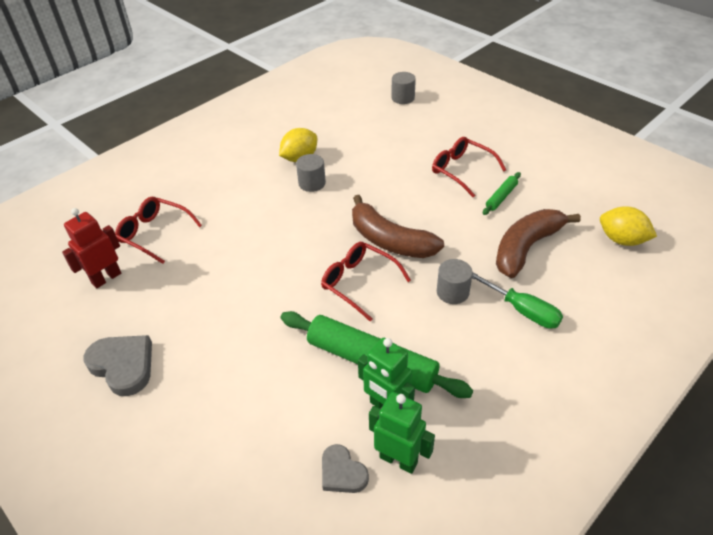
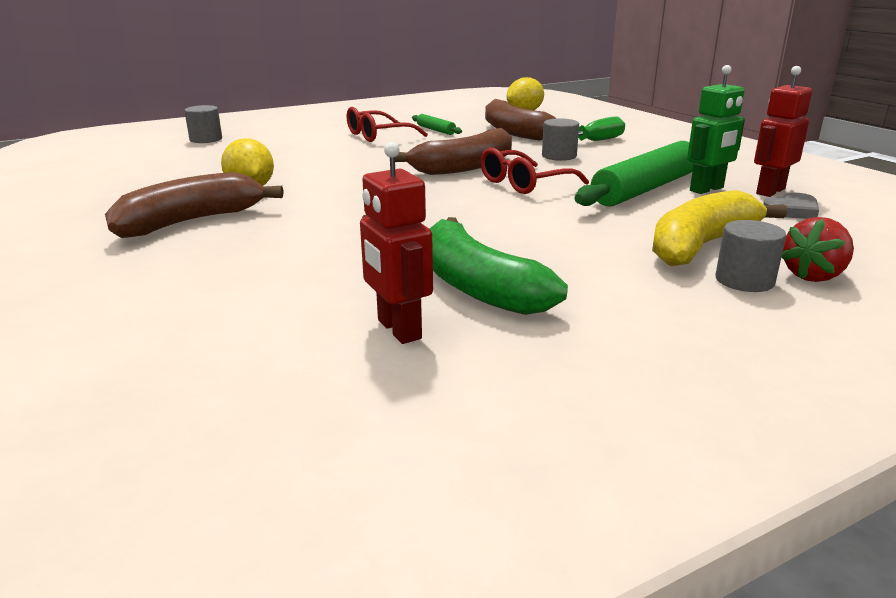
camera: 75 degrees left, 20 degrees down
(123, 365) = (626, 316): grey heart -> none
(154, 233) = (312, 285): red glasses -> none
(159, 295) = (477, 286): none -> green banana
(192, 470) = (813, 276): none -> red strawberry
(235, 160) = (191, 222): none -> brown banana
(241, 402) = (701, 246): none -> yellow banana
(312, 183) = (316, 187): grey cylinder -> grey cylinder (744, 280)
(398, 459) = (770, 191): green robot -> red robot

